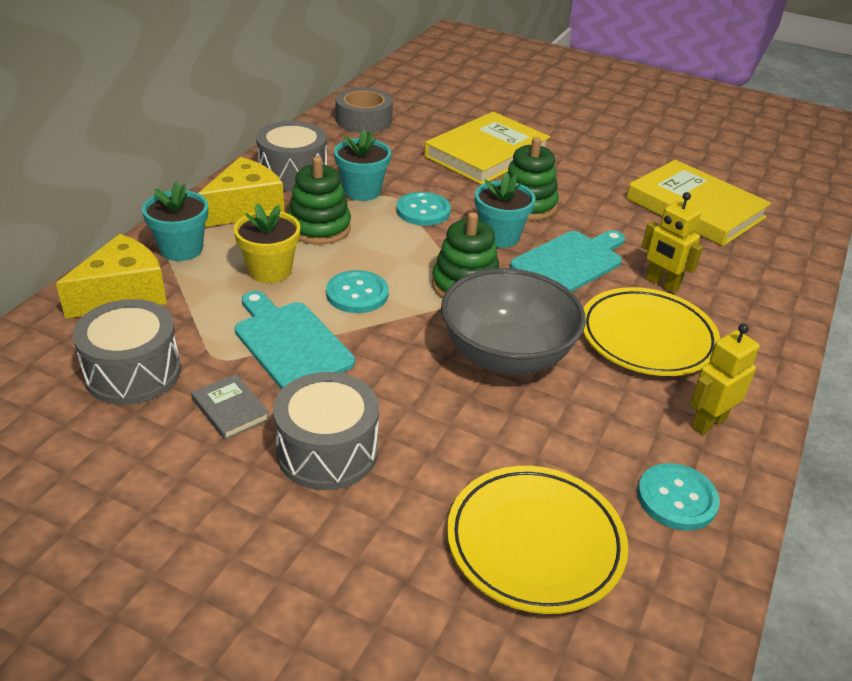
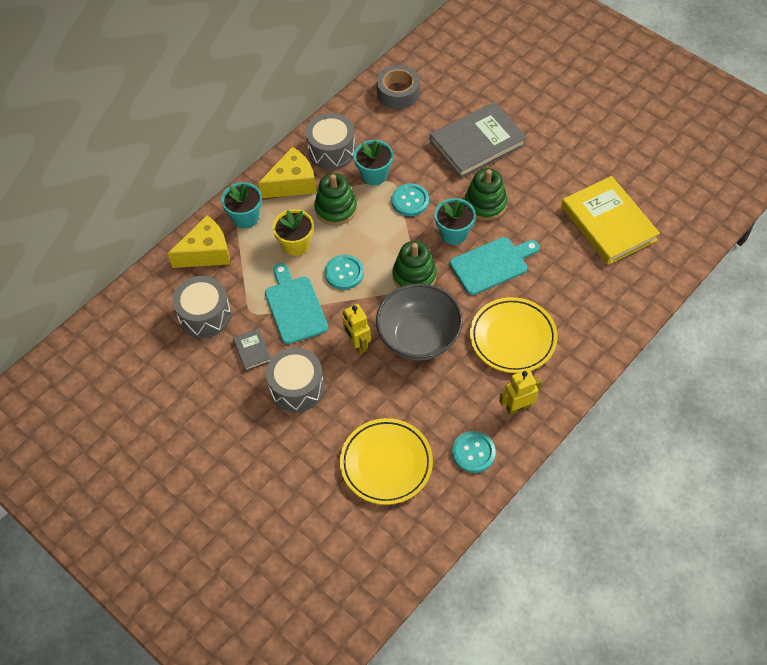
camera: 20 degrees right, 20 degrees up
(486, 154) = (477, 143): yellow book -> grey book
(662, 284) = (545, 294): yellow robot -> yellow robot (357, 344)

